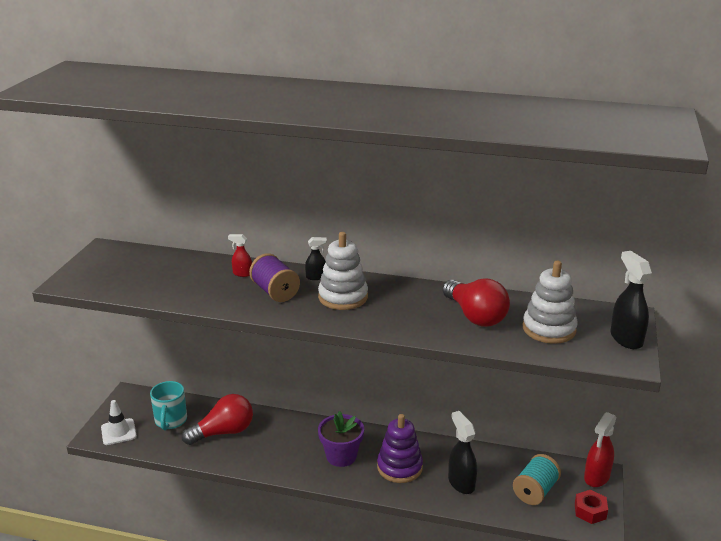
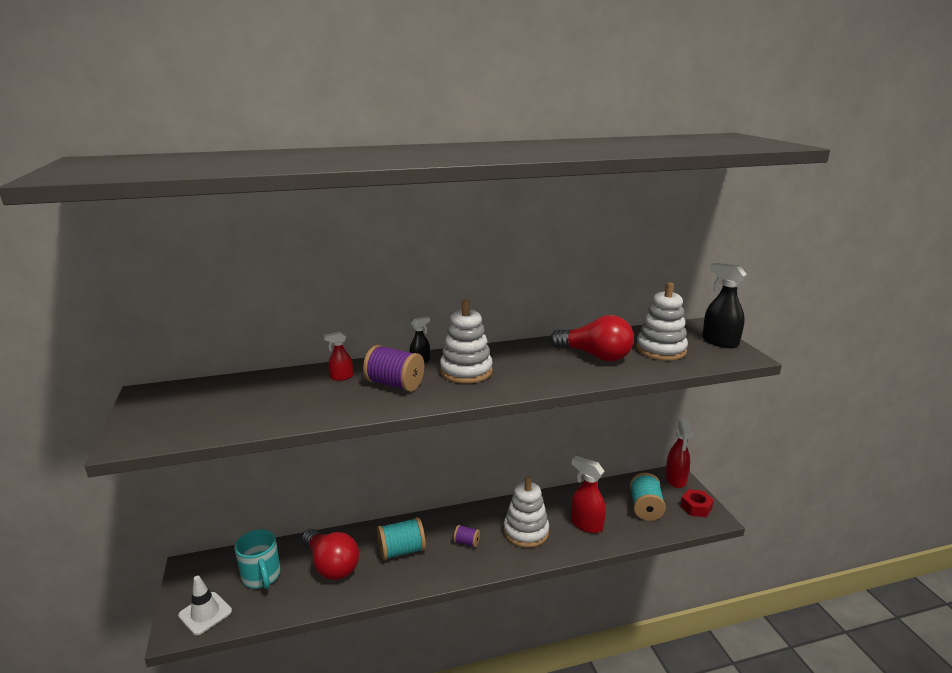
camera: 30 degrees left, 5 degrees down
(223, 432) = (331, 565): red light bulb -> red light bulb turned 105 degrees clockwise
(284, 442) = (402, 551): none -> turquoise spool
(341, 456) = (467, 542): purple flower pot -> purple spool
(399, 467) = (526, 532): purple stacking toy -> white stacking toy
(461, 483) = (586, 524): black spray bottle -> red spray bottle

